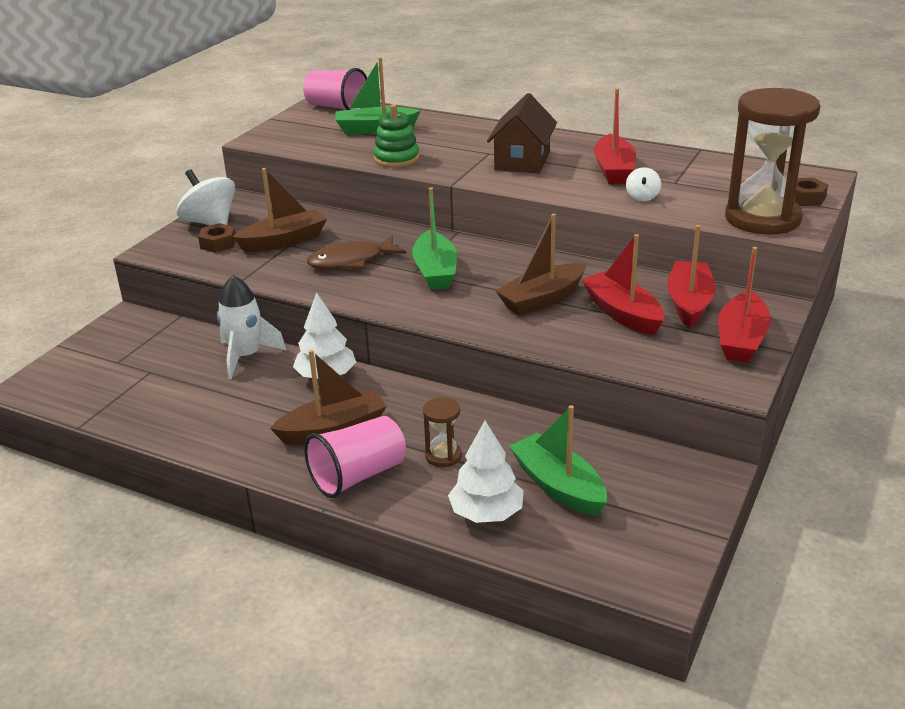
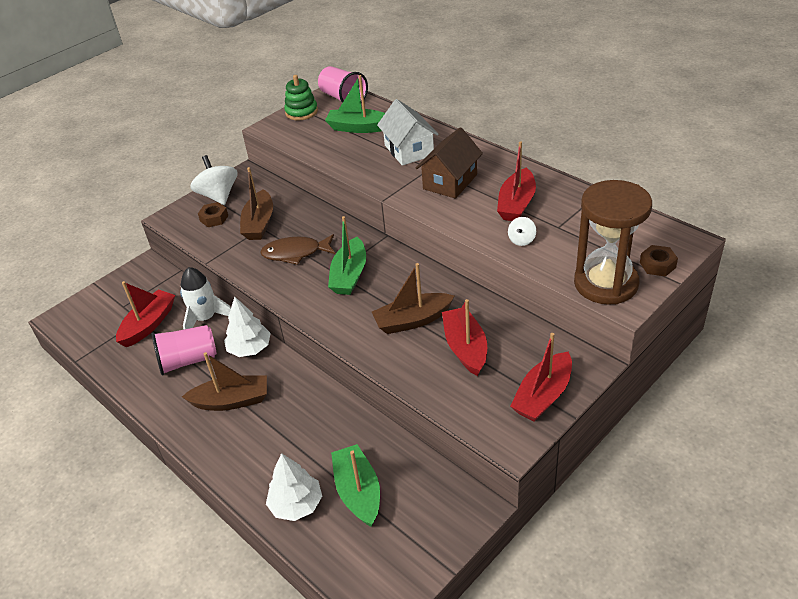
camera: 20 degrees right, 10 degrees up
(284, 241) = (259, 223): brown boat -> brown boat turned 105 degrees clockwise
(358, 476) = (228, 448): pink cup -> pink cup (188, 360)
(396, 159) = (357, 164): green stacking toy -> green stacking toy (301, 112)
(443, 456) = (293, 443): brown hourglass -> none
(452, 141) = (409, 150): none -> white house
(689, 303) = (523, 347): red boat -> red boat (149, 324)

